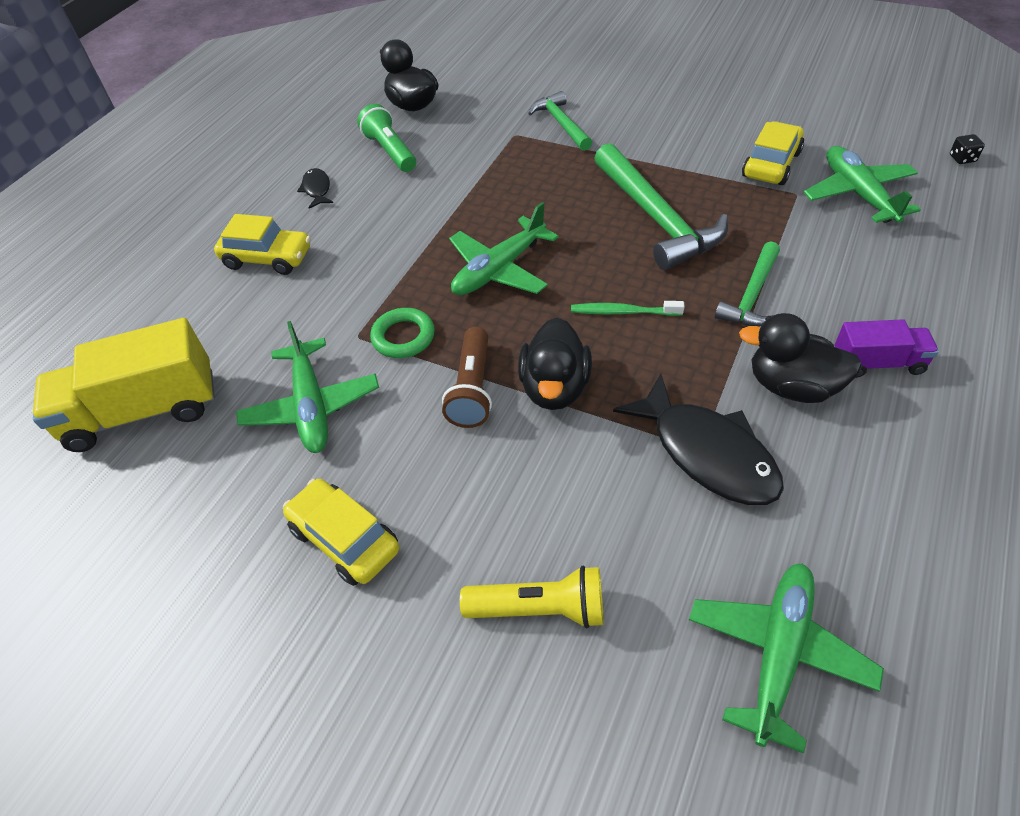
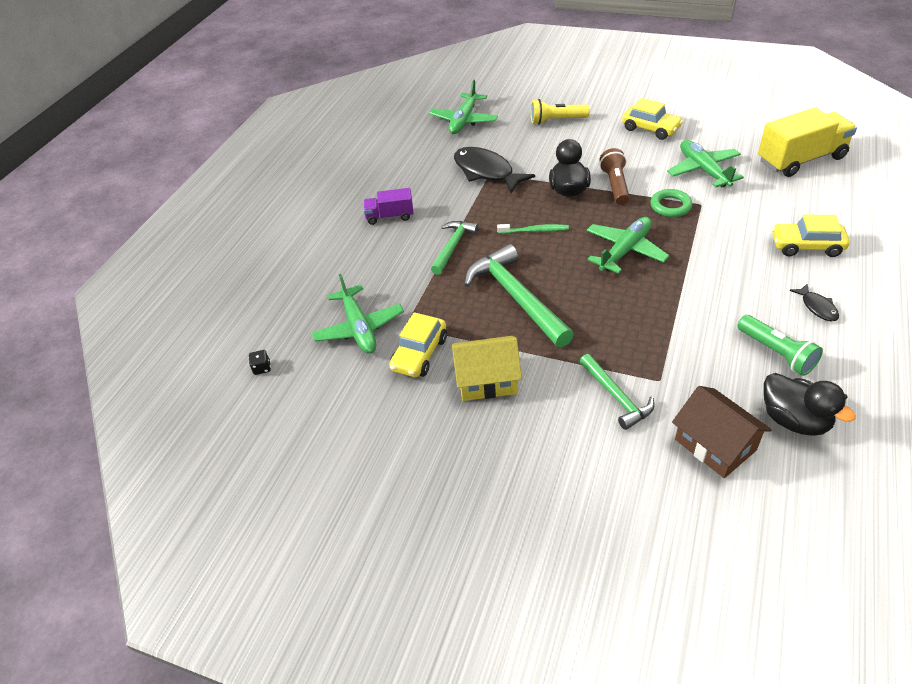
camera: 175 degrees right, 5 degrees down
(488, 92) = (715, 445): none -> brown house
(691, 140) = (487, 380): none -> yellow house
(792, 386) = (439, 202): black duck -> none

